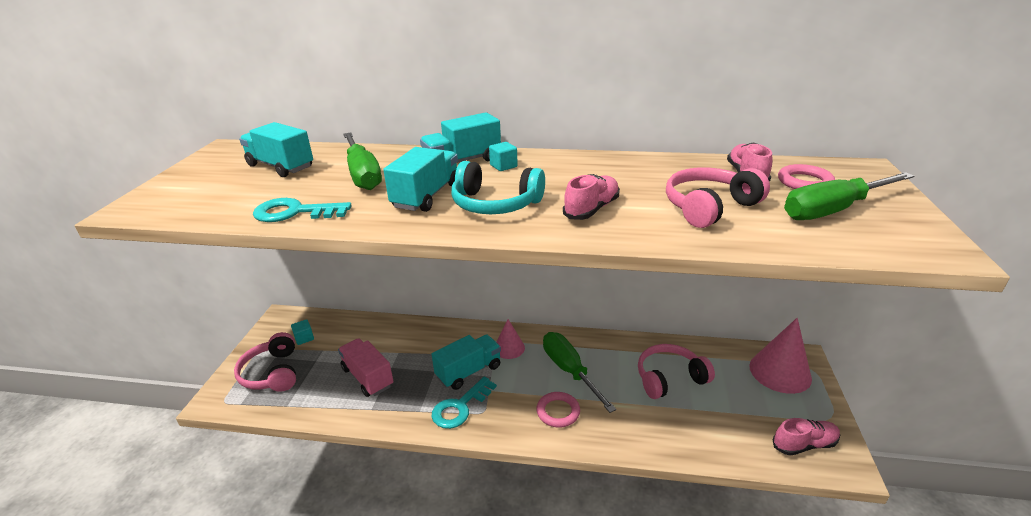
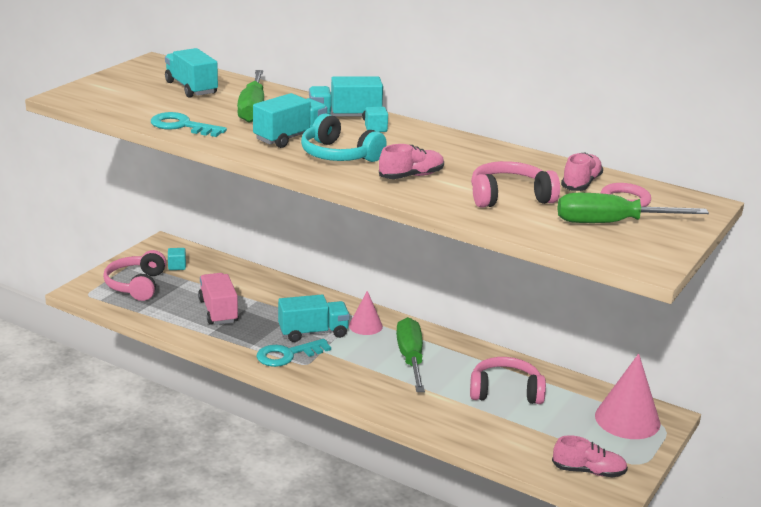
camera: 20 degrees right, 5 degrees down
(558, 412) = (374, 383): pink ring -> none

